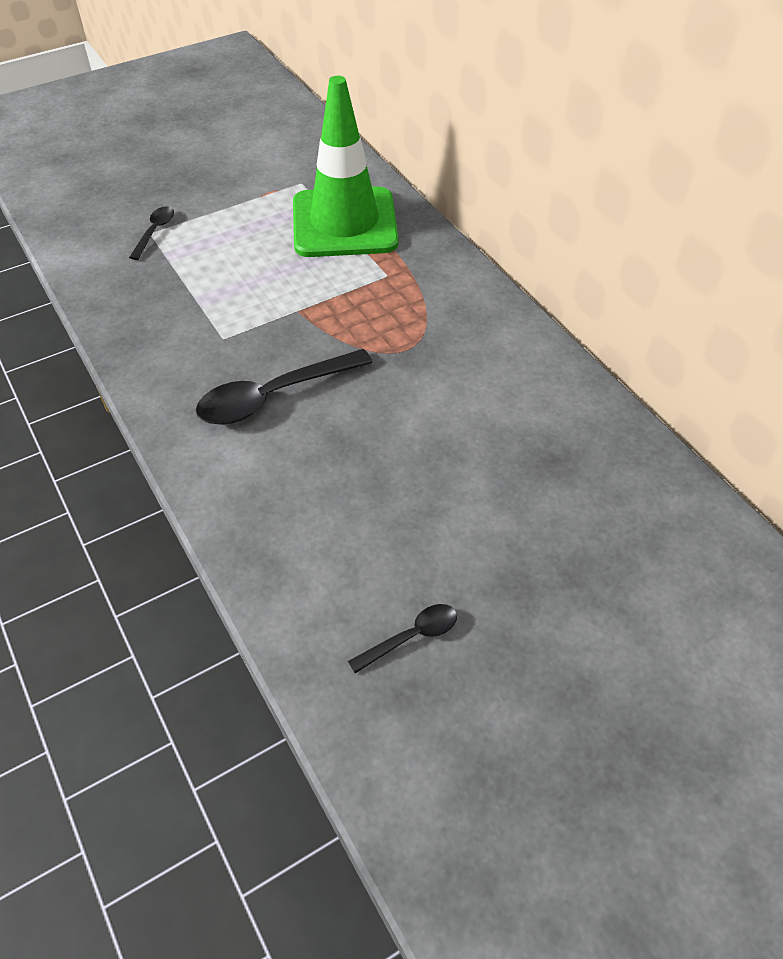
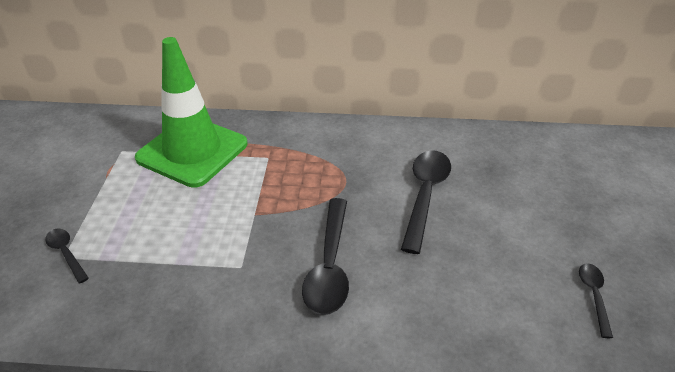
camera: 55 degrees left, 10 degrees down
(445, 421) = (425, 195): none -> black spoon

